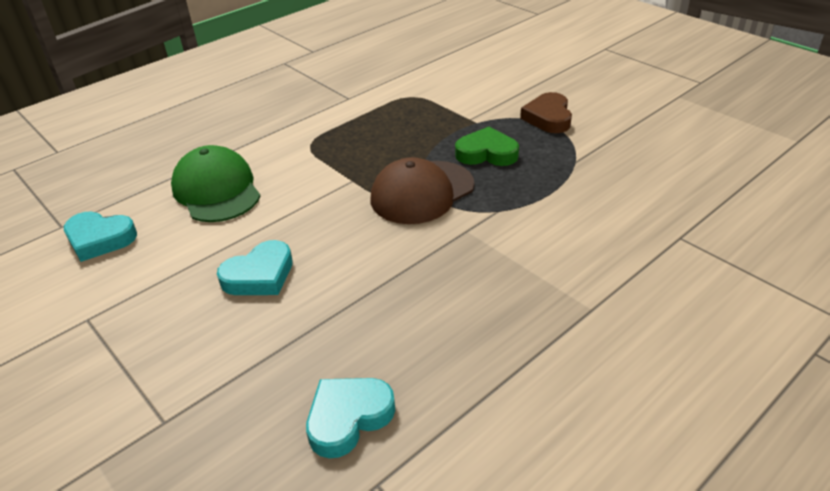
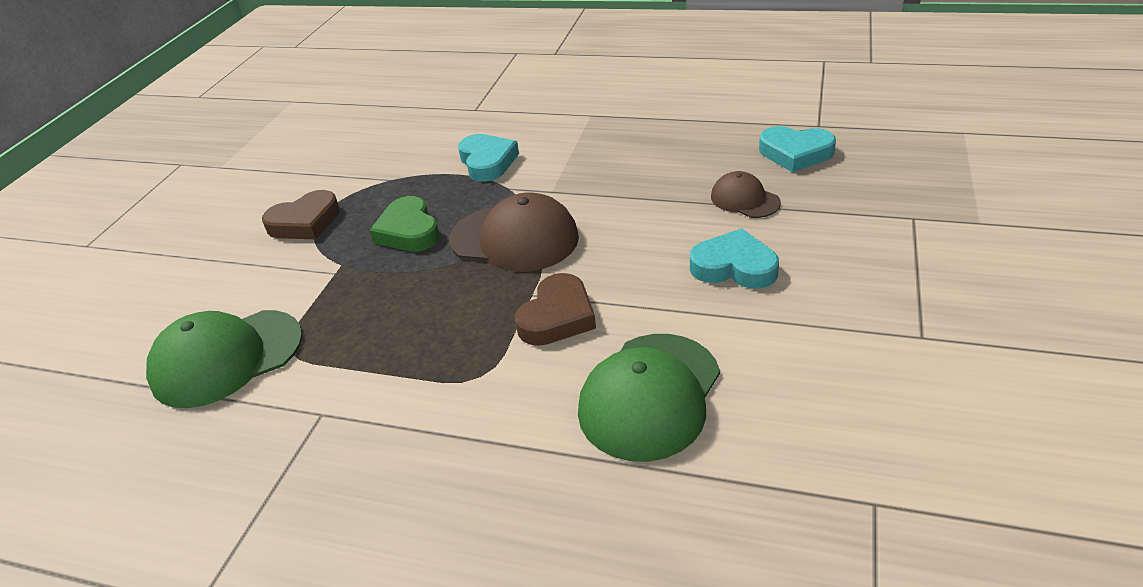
camera: 120 degrees left, 0 degrees up
(100, 239) = (840, 433): turquoise heart -> turquoise heart (487, 162)
(318, 182) = (557, 316): none -> brown heart
(323, 330) = (744, 199): none -> brown cap
(428, 79) = (226, 358): none -> green cap

